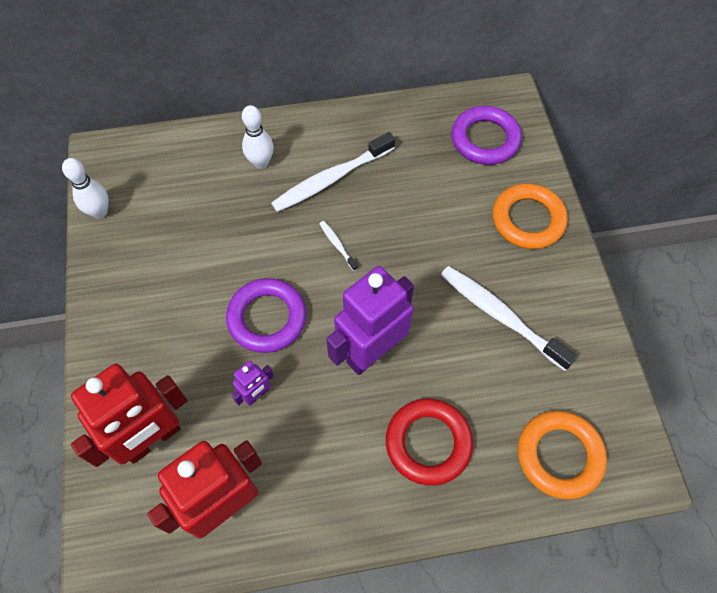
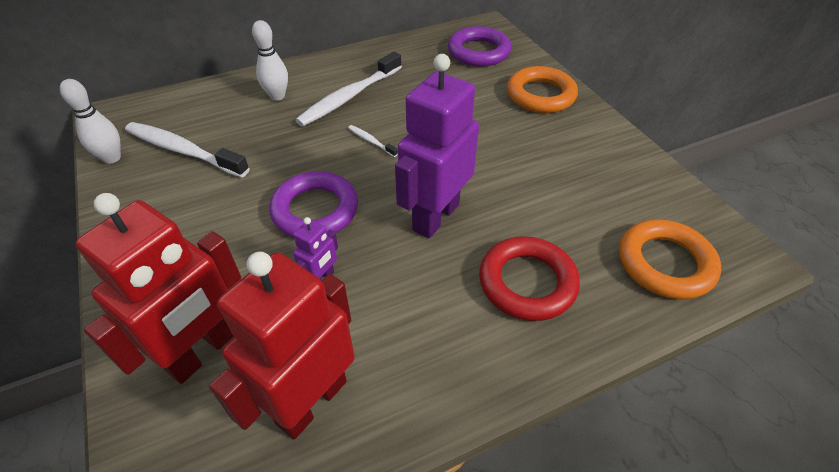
camera: 15 degrees left, 15 degrees down
(501, 316) = (550, 164): white toothbrush -> white toothbrush (184, 151)

